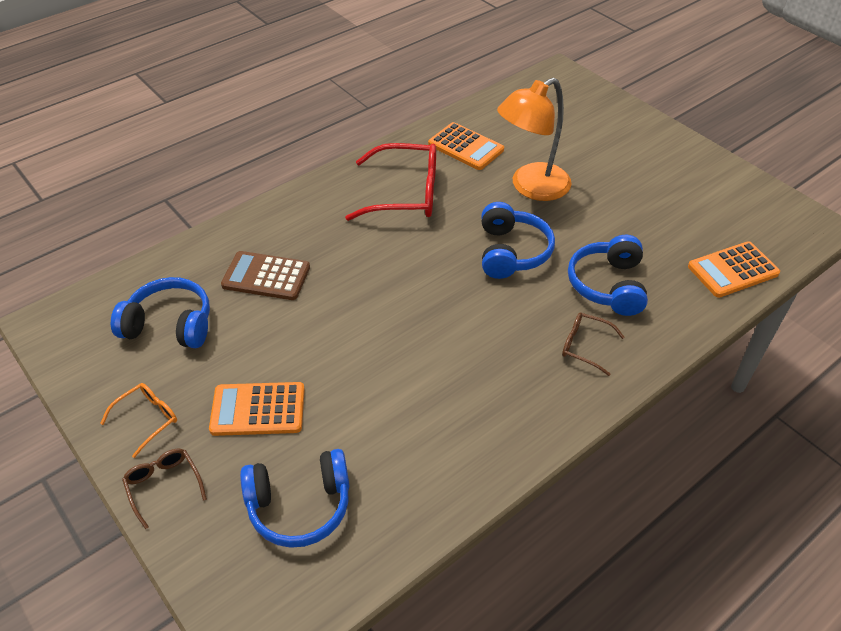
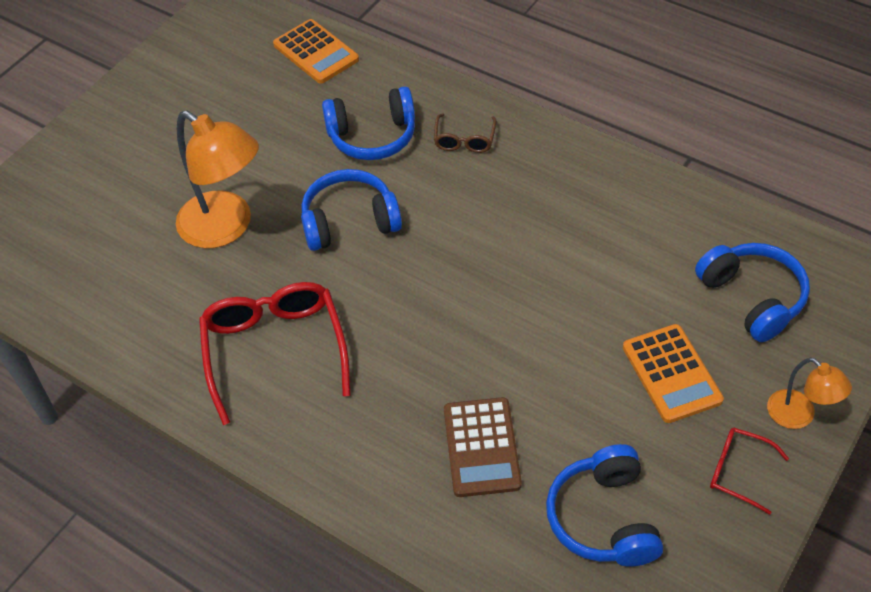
camera: 105 degrees left, 5 degrees up
(147, 419) = (738, 471): orange glasses -> red glasses
(164, 486) = (799, 416): brown glasses -> orange lamp
(465, 147) = (156, 312): orange calculator -> none

